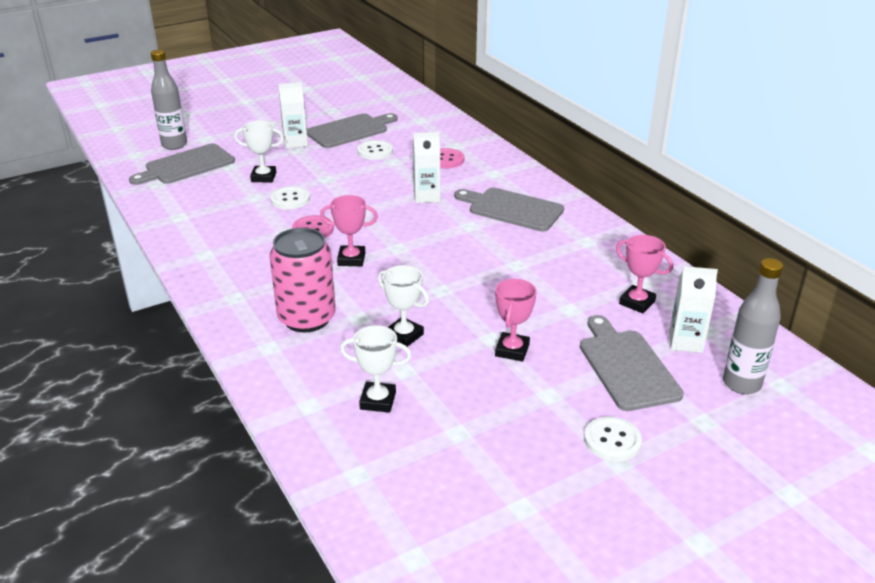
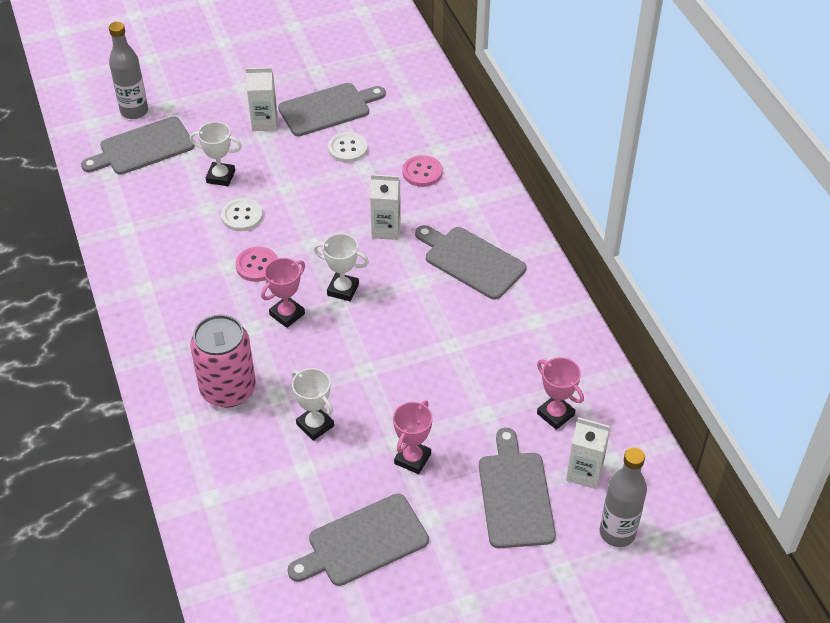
camera: 10 degrees right, 15 degrees up
(351, 259) = (287, 314): pink trophy -> pink trophy turned 60 degrees counterclockwise
(378, 401) = (273, 501): white trophy -> white trophy (343, 289)
(486, 423) = (363, 542): none -> grey cutting board
(612, 440) = (471, 579): white button -> none

